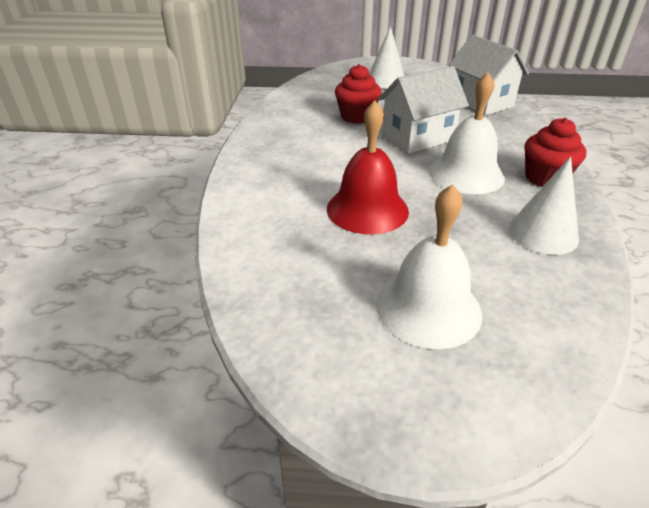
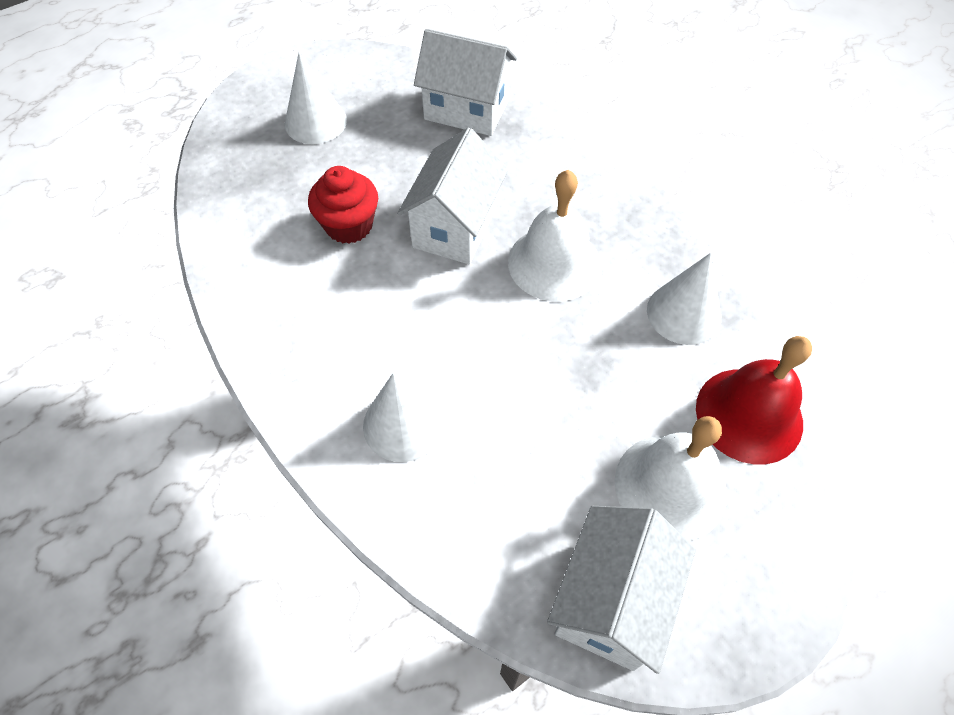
camera: 40 degrees left, 20 degrees up
(287, 193) = (403, 424): none -> white cone
(310, 336) = (611, 601): none -> white house
(367, 209) = (508, 390): red bell -> red bell (749, 415)
(545, 178) = (628, 221): red cupcake -> none

